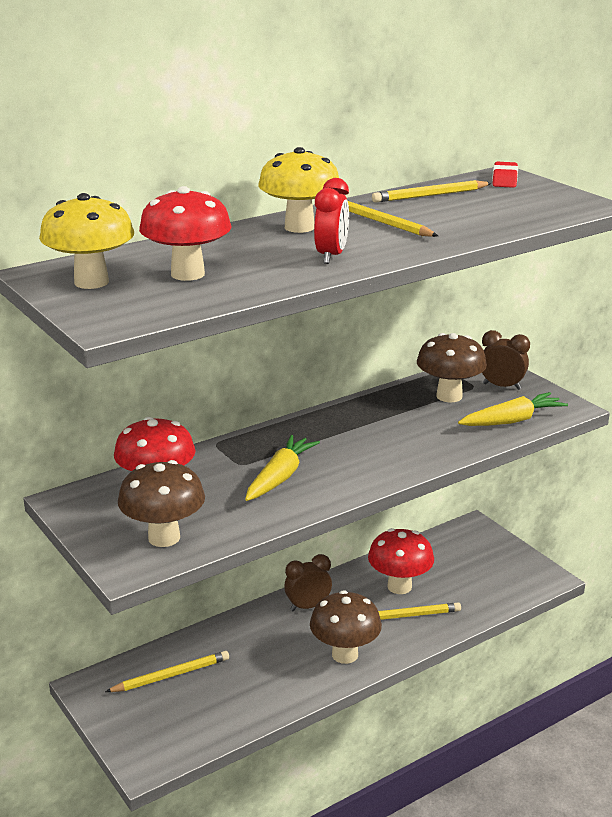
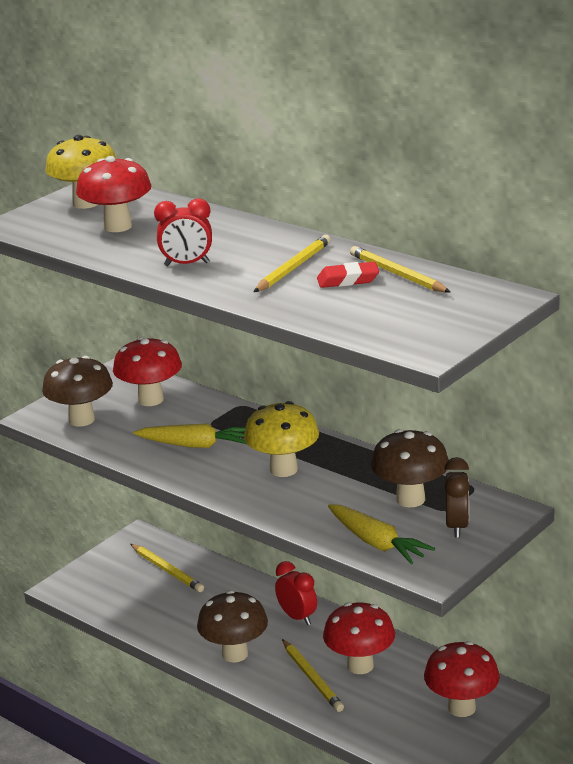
camera: 75 degrees right, 0 degrees up
(299, 227) = (256, 240): yellow mushroom -> yellow mushroom (283, 469)
(308, 606) = (297, 617): brown clock -> red clock
(478, 549) = (461, 708): none -> red mushroom
(504, 179) = (489, 299): red eraser -> red eraser (348, 280)

